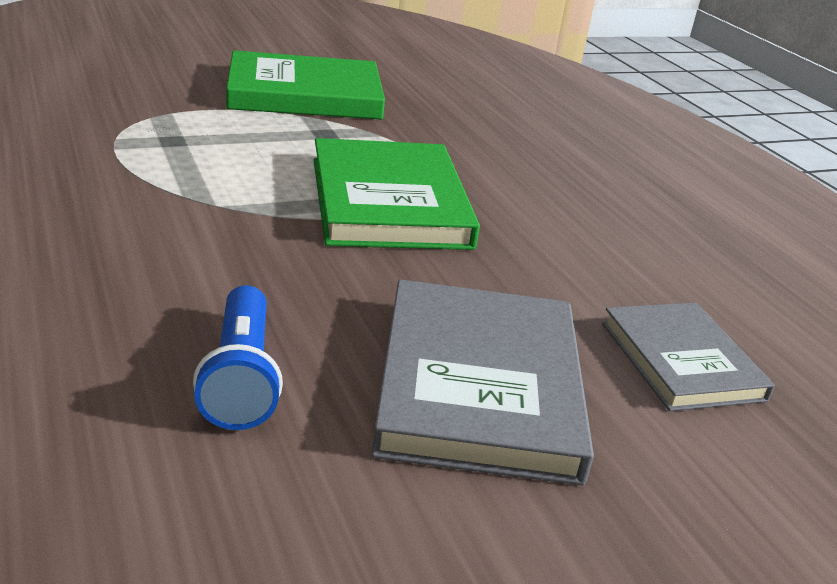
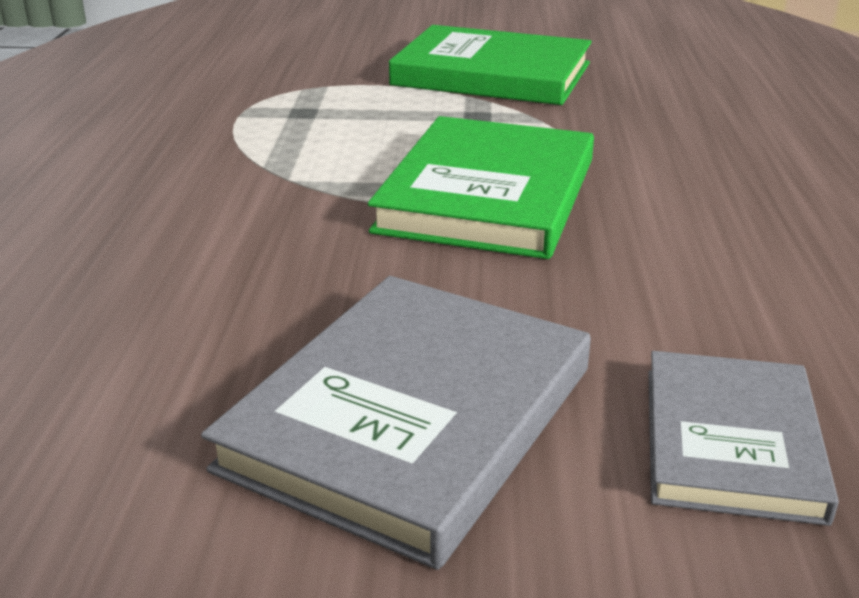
camera: 30 degrees right, 0 degrees up
(241, 378) = (150, 357): blue flashlight -> none

